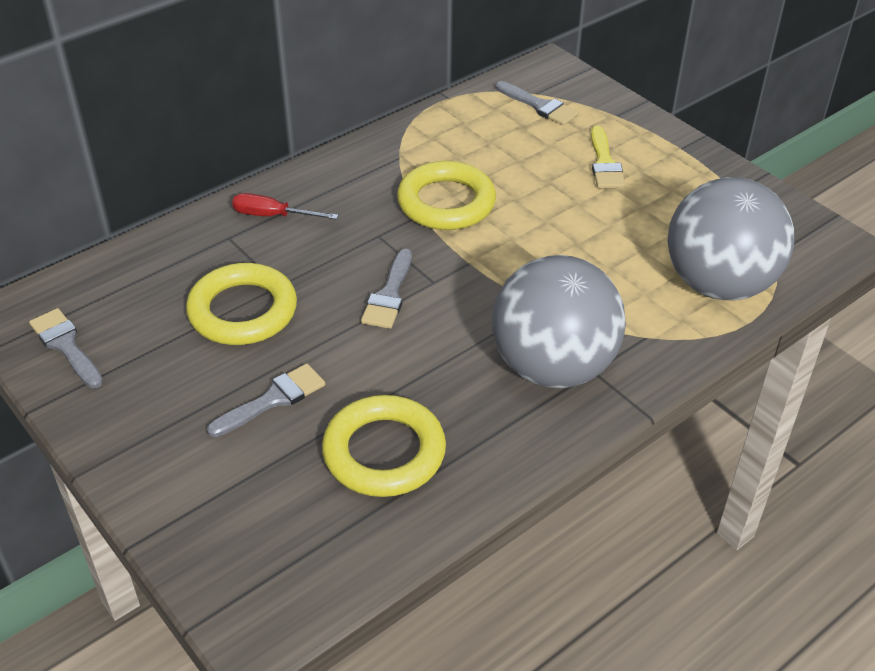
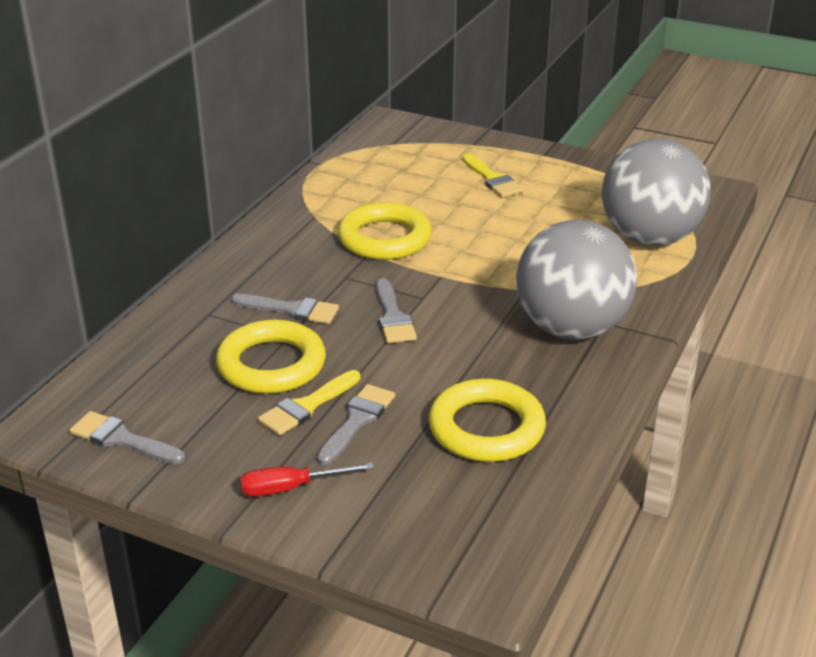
camera: 25 degrees left, 10 degrees down
(241, 367) = (307, 406): none -> yellow brush
(273, 216) = (236, 287): red screwdriver -> red screwdriver (291, 488)
(539, 106) = (404, 152): grey brush -> grey brush (291, 310)

